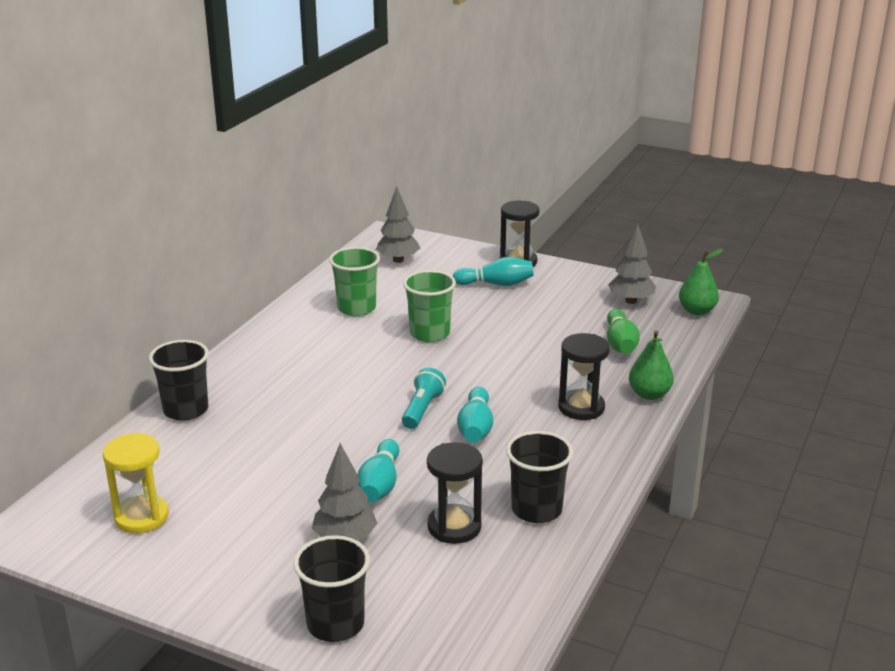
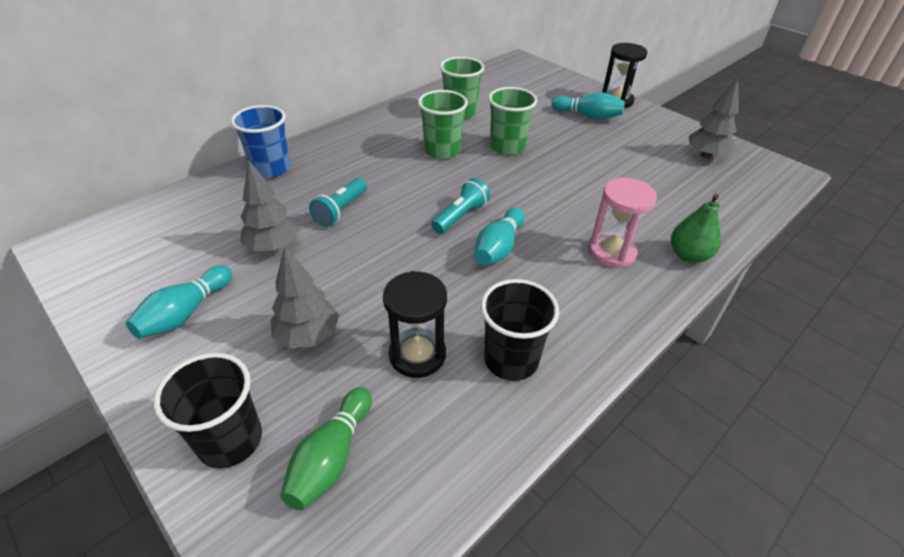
camera: 20 degrees right, 15 degrees up
(141, 517) = (162, 258): yellow hourglass -> none
(186, 410) = (271, 168): black cup -> blue cup
(296, 432) = (341, 210): none -> turquoise flashlight
(362, 352) = (442, 150): none -> green cup
(380, 484) = (377, 284): turquoise bowling pin -> turquoise bowling pin (185, 313)
(398, 260) = (517, 81): grey tree -> grey tree (273, 246)
(581, 407) = (611, 252): black hourglass -> pink hourglass
(620, 343) = (679, 195): green bowling pin -> green bowling pin (331, 457)
(697, 311) = (769, 179): green pear -> none

